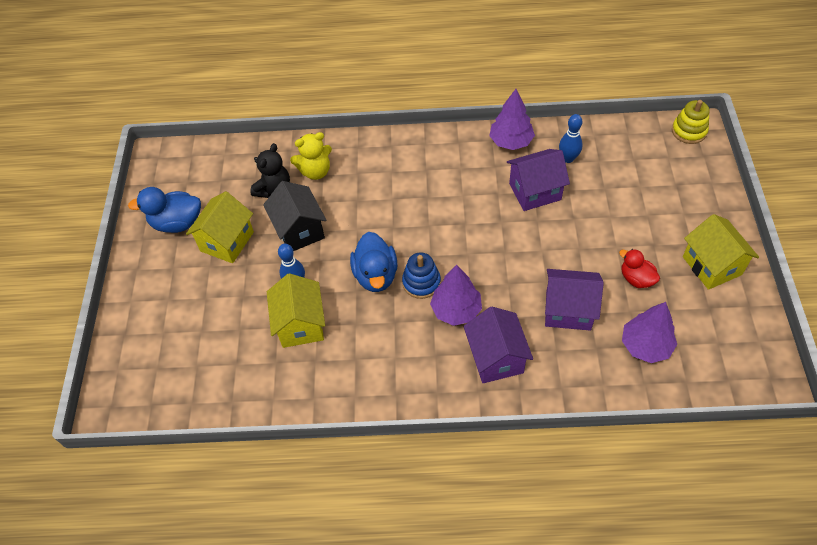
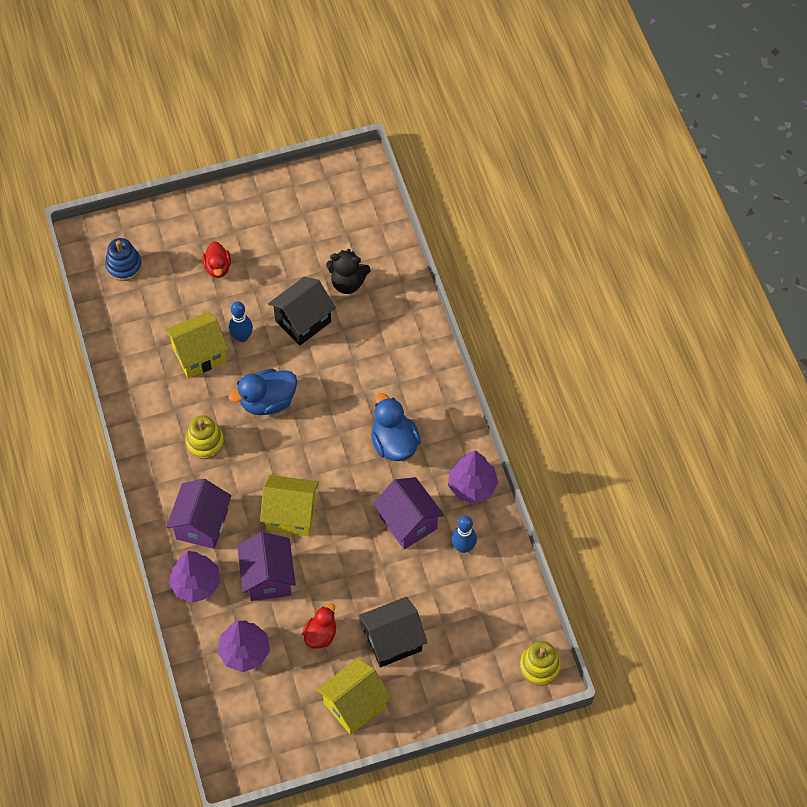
camera: 70 degrees right, 5 degrees up
(177, 223) = (285, 215): blue duck -> blue duck (394, 443)
(207, 290) = (218, 267): none -> red duck
(227, 241) = (274, 264): yellow house -> yellow house (291, 515)
(315, 171) = (380, 312): yellow teddy bear -> none
(403, 338) = (205, 442): none -> yellow stacking toy
(421, 282) = (269, 443): blue stacking toy -> blue stacking toy (124, 266)
(456, 310) = (245, 480): purple tree -> purple tree (196, 584)
(496, 358) = (202, 524): purple house -> purple house turned 45 degrees counterclockwise
(651, 225) = (393, 641): none -> black house

